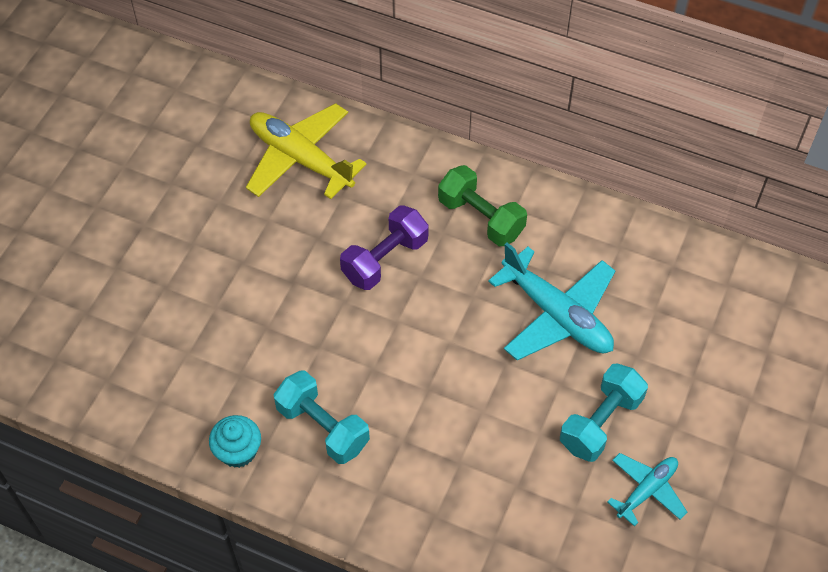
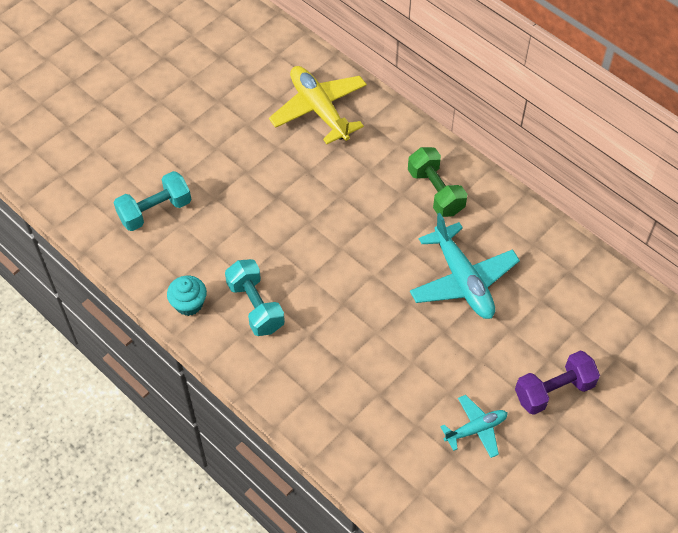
camera: 20 degrees right, 0 degrees up
(385, 259) = (350, 201): purple dumbbell -> purple dumbbell (554, 390)
(600, 422) = (462, 369): turquoise dumbbell -> turquoise dumbbell (155, 211)

